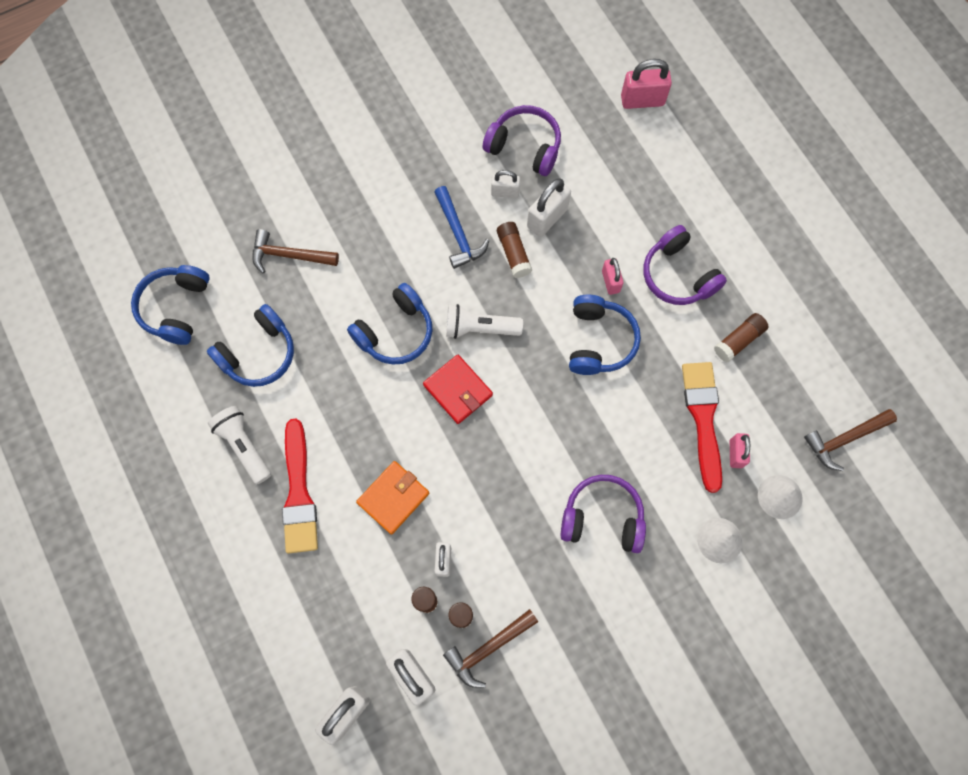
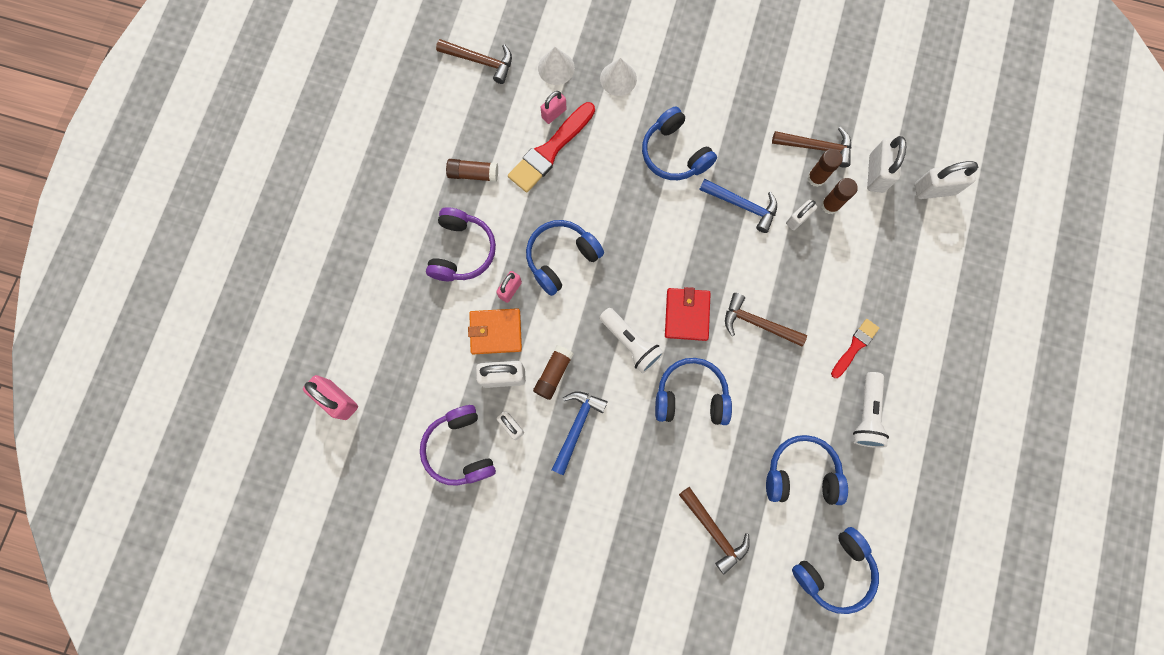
camera: 135 degrees left, 5 degrees up
(299, 493) = (855, 346): red brush -> red brush, size x0.58
(393, 498) = (795, 285): orange wallet -> orange wallet (496, 332)
(395, 437) = (757, 323): none -> brown hammer
(501, 527) = (742, 205): none -> blue hammer
(602, 517) = (674, 153): purple headphones -> blue headphones

